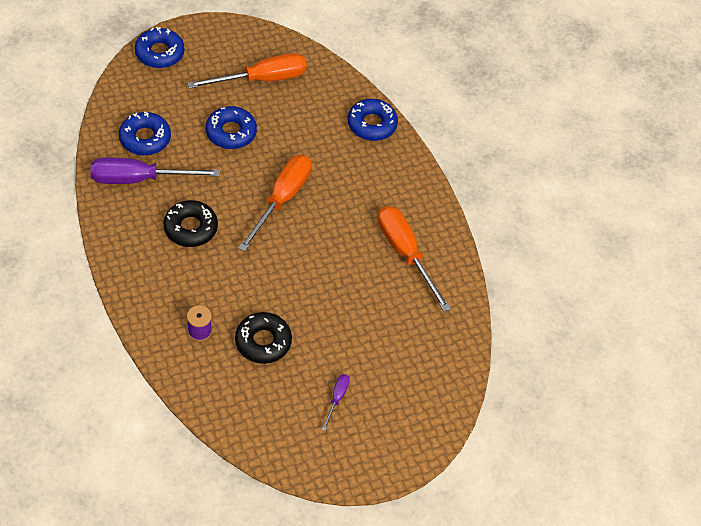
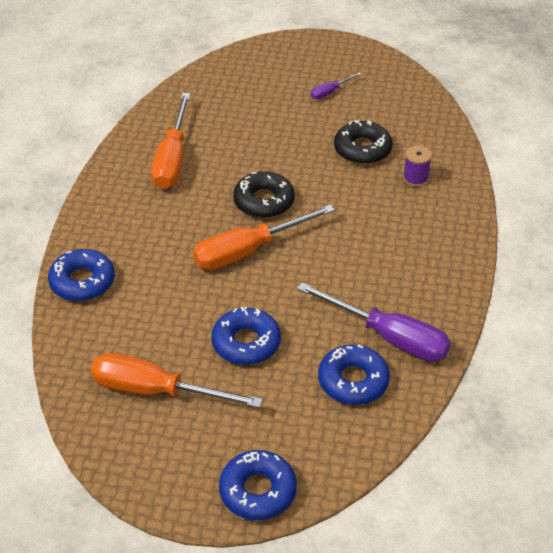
camera: 140 degrees left, 10 degrees down
(190, 228) = (364, 264): black donut -> black donut (264, 201)

